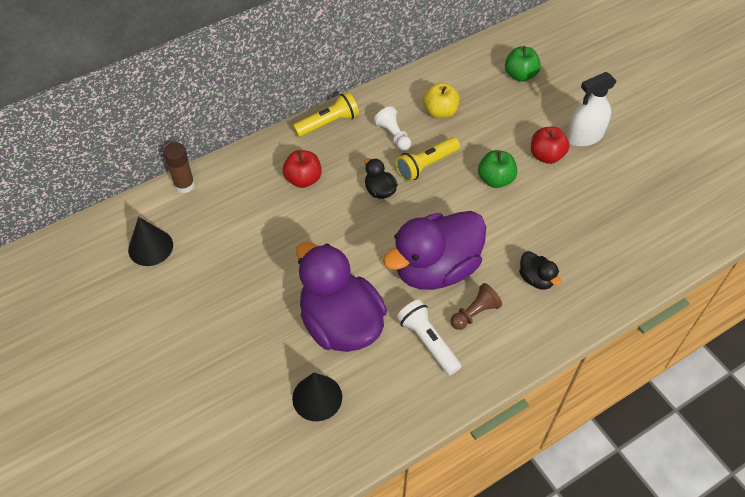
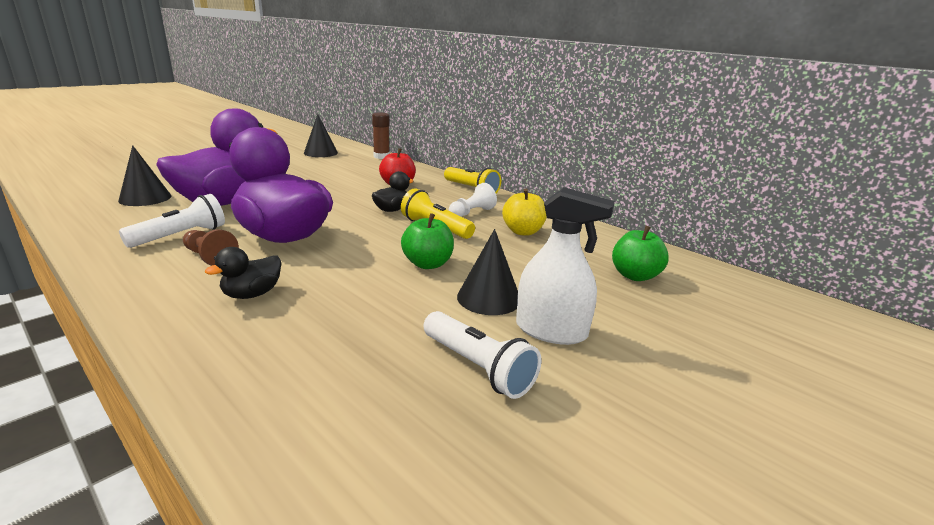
camera: 75 degrees right, 30 degrees down
(546, 155) = (489, 298): red apple -> black cone
(584, 136) = (551, 330): white spray bottle -> white spray bottle turned 150 degrees clockwise
(618, 175) = (477, 367): none -> white flashlight

